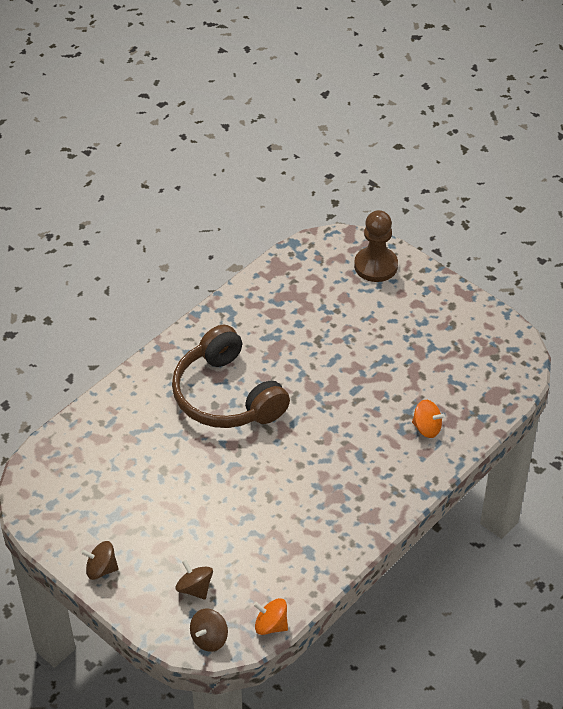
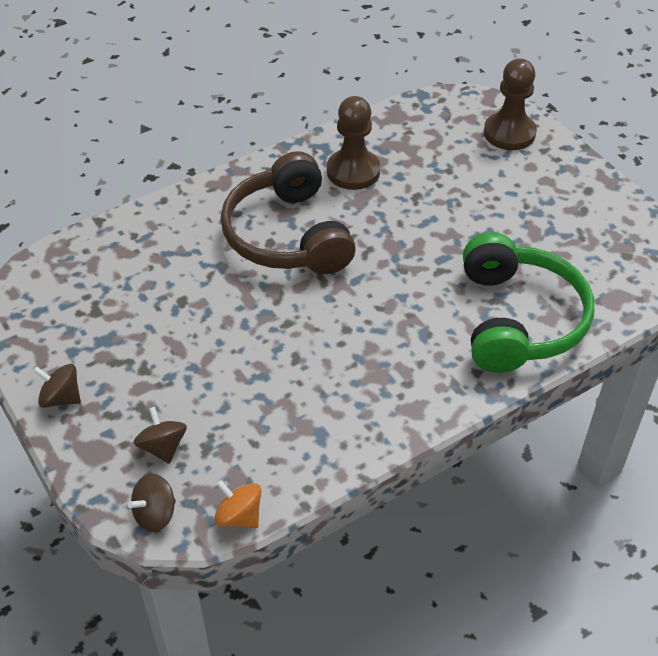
camera: 15 degrees right, 0 degrees up
(260, 327) = (353, 171): none -> brown pawn
(427, 428) = (517, 319): orange spinning top -> green headphones

